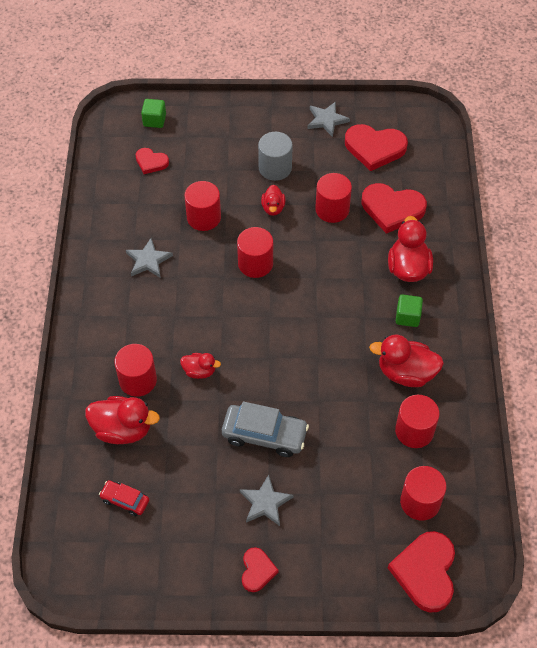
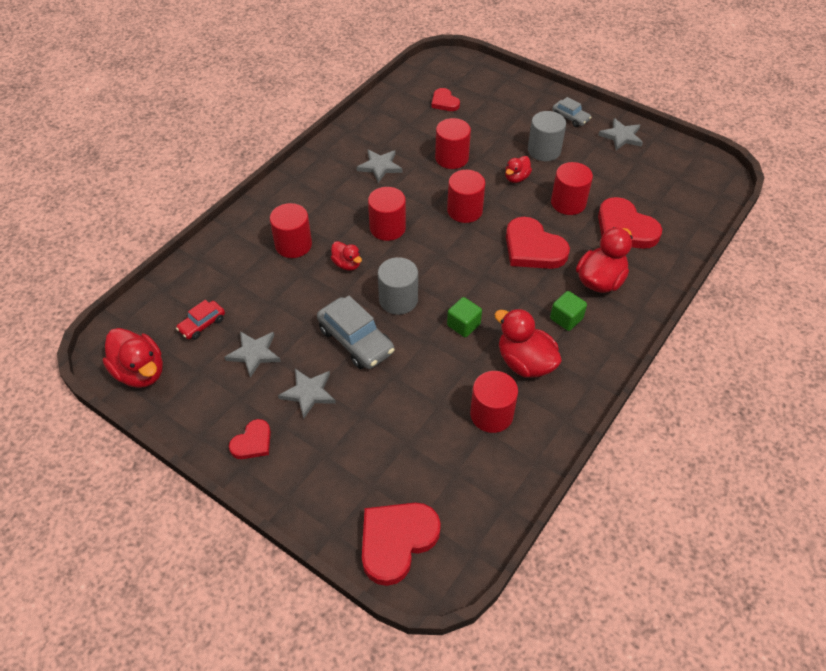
camera: 35 degrees right, 5 degrees down
(123, 429) = (249, 273): red duck -> red duck (140, 372)
(125, 500) = (202, 324): red car -> red car turned 105 degrees counterclockwise
(154, 120) = (473, 76): green cube -> green cube (463, 325)
(192, 498) = (254, 353): none -> grey star
(268, 378) = (398, 300): none -> grey cylinder
(272, 122) = (570, 118): none -> grey car
(374, 148) = (648, 175): red heart -> red heart (533, 248)
(420, 502) = (445, 477): red cylinder -> red cylinder (387, 228)

